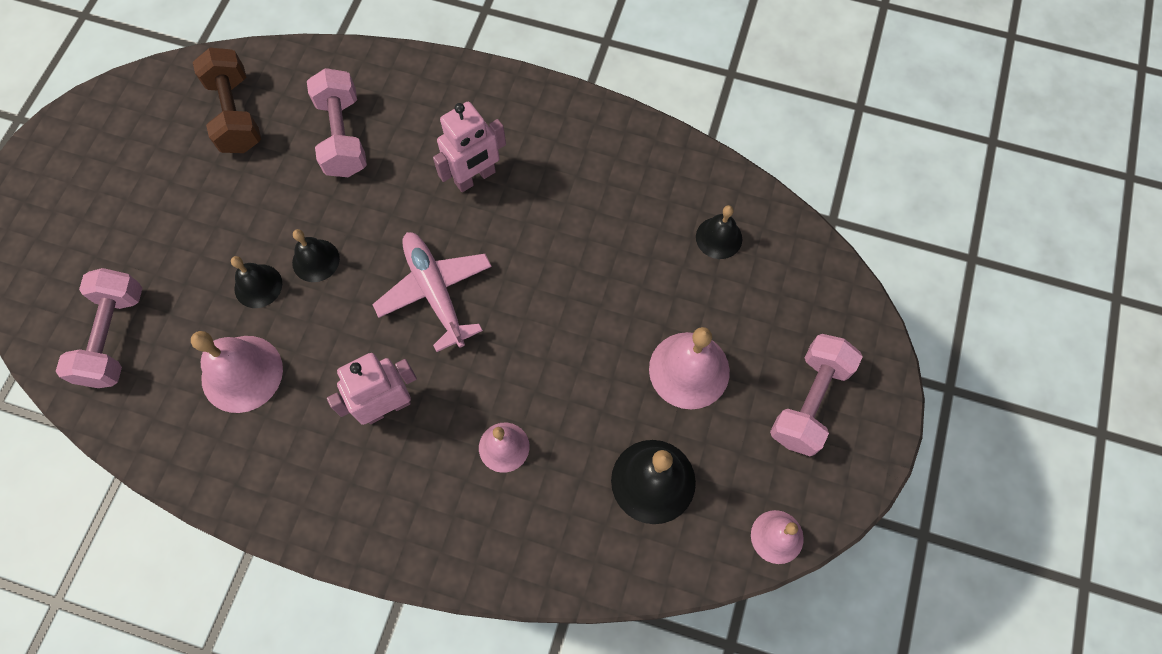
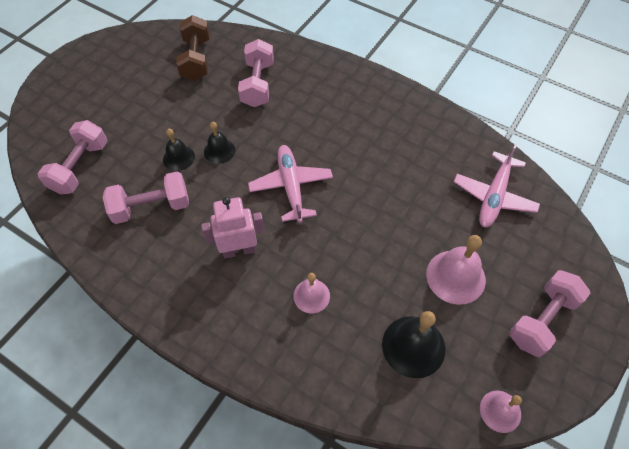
camera: 15 degrees right, 10 degrees down
(242, 373) = (151, 207): pink bell -> pink dumbbell
(475, 178) = (335, 125): pink robot -> none
(719, 237) = (494, 196): black bell -> pink plane

